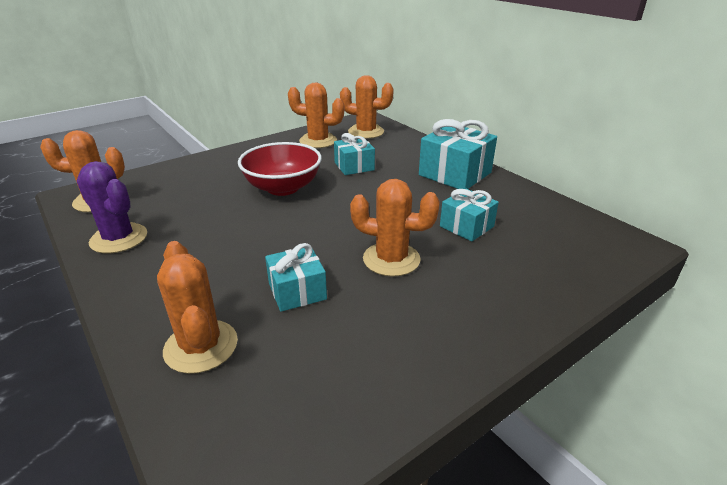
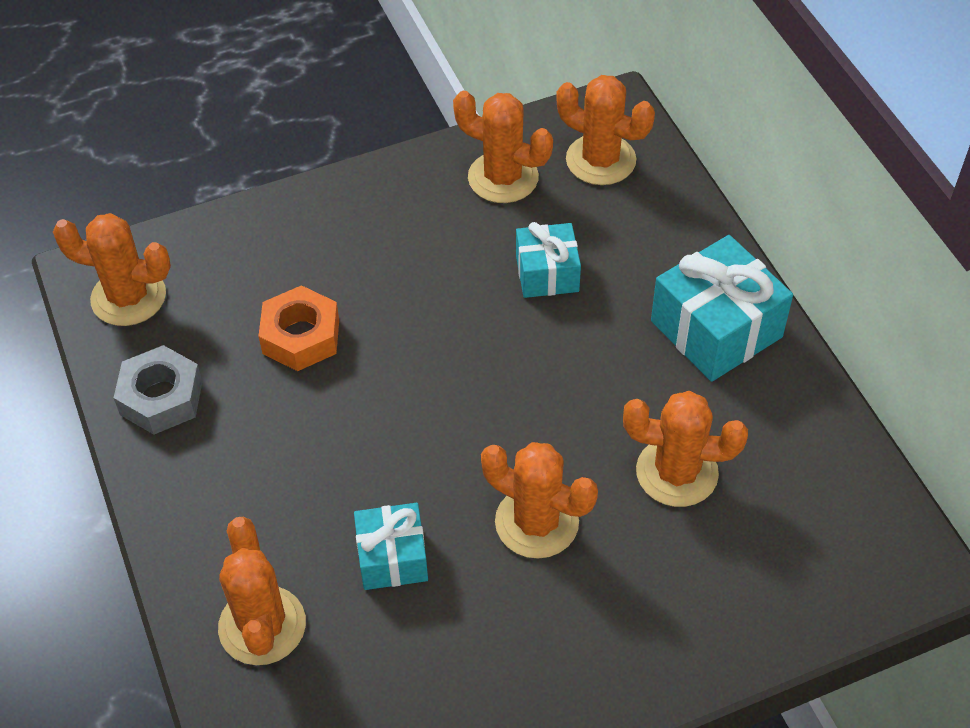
camera: 15 degrees right, 20 degrees up
(119, 238) = (161, 398): purple cactus -> grey nut
(214, 203) = (301, 336): none -> orange nut
(283, 188) = (414, 315): red bowl -> none
(466, 226) = (677, 472): turquoise gift -> orange cactus

